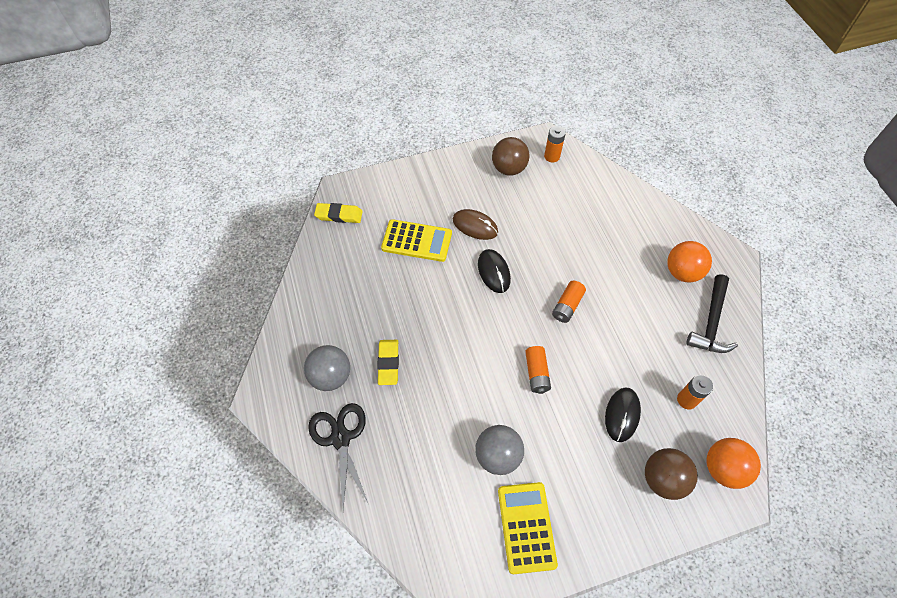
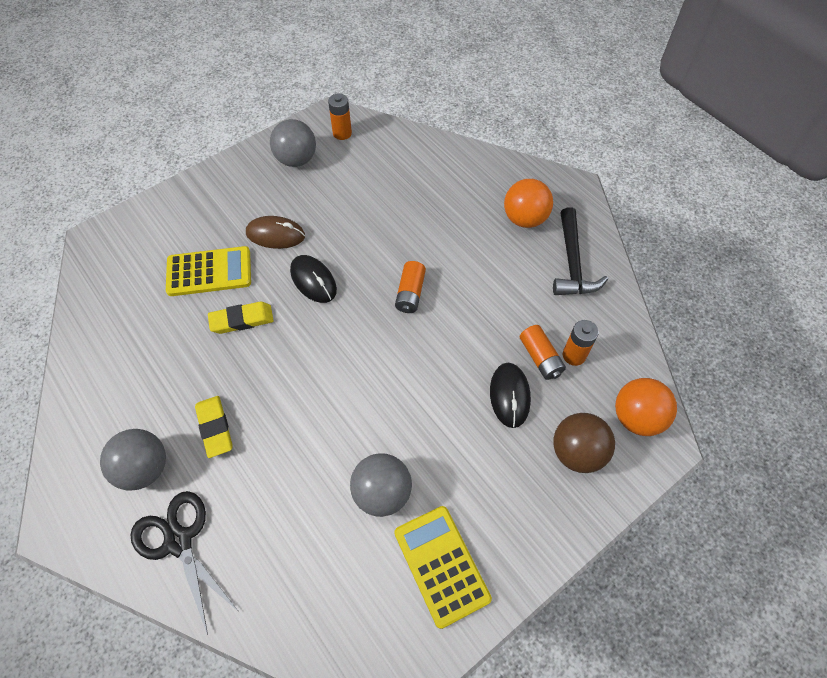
camera: 20 degrees left, 0 degrees up
(339, 215) = (101, 269): yellow eraser -> yellow eraser (242, 320)
(509, 169) = (296, 159): brown ball -> grey ball
(536, 373) = (398, 380): orange battery -> orange battery (540, 357)

